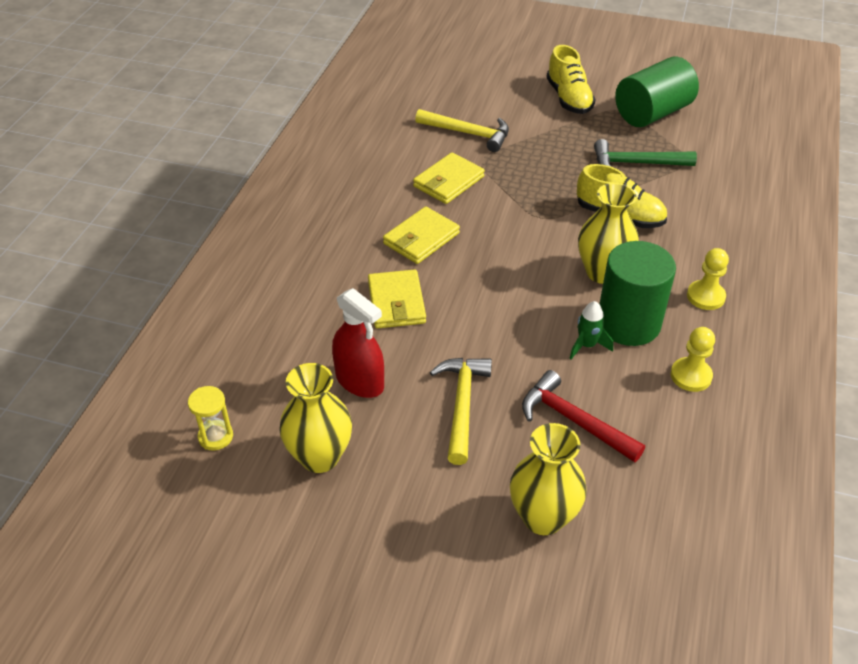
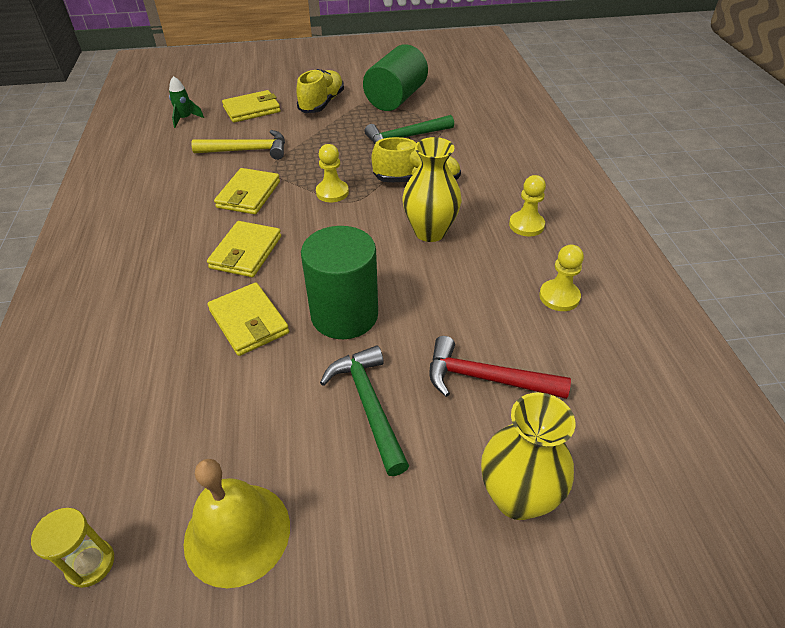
camera: 25 degrees left, 0 degrees up
(320, 457) = (237, 533): yellow vase -> yellow bell
(360, 381) = (246, 421): red spray bottle -> none
(462, 405) = (369, 405): yellow hammer -> green hammer
(493, 87) = (252, 110): none -> yellow wallet
(528, 203) = (332, 192): none -> yellow pawn
(568, 98) = (322, 103): yellow shoe -> yellow shoe turned 120 degrees counterclockwise
(587, 345) = (455, 301): green rocket -> green rocket (185, 119)
(628, 323) = (478, 268): green cylinder -> green cylinder (344, 315)

